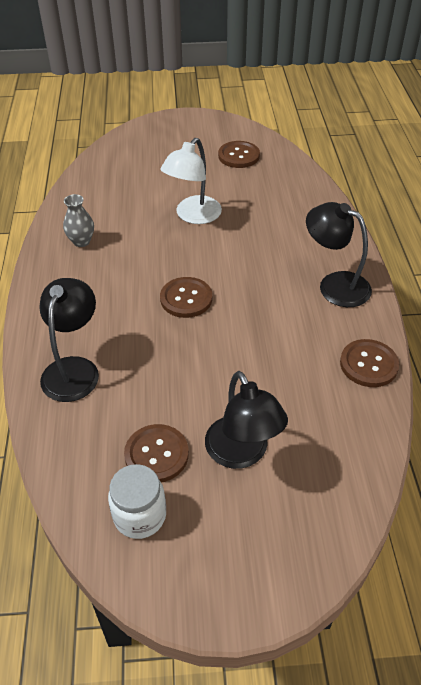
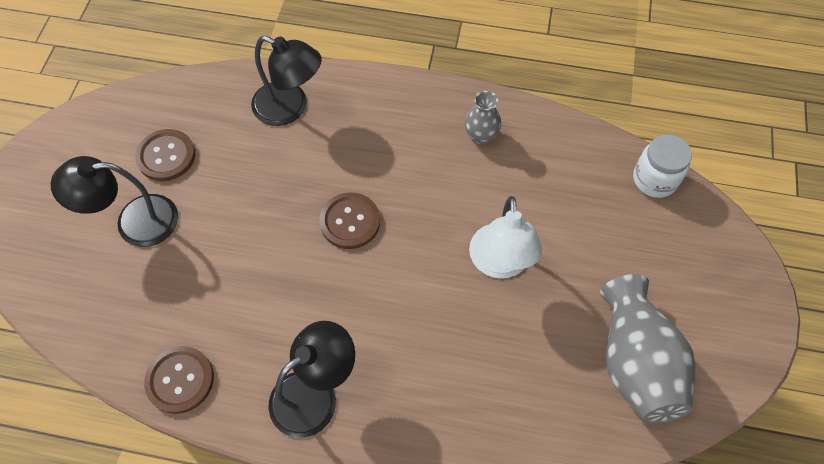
camera: 105 degrees right, 15 degrees up
(140, 515) = (116, 134): white jar -> white jar (654, 179)
(193, 216) = (499, 264): white lamp -> white lamp turned 135 degrees counterclockwise
(238, 156) = (635, 362): brown button -> grey vase

